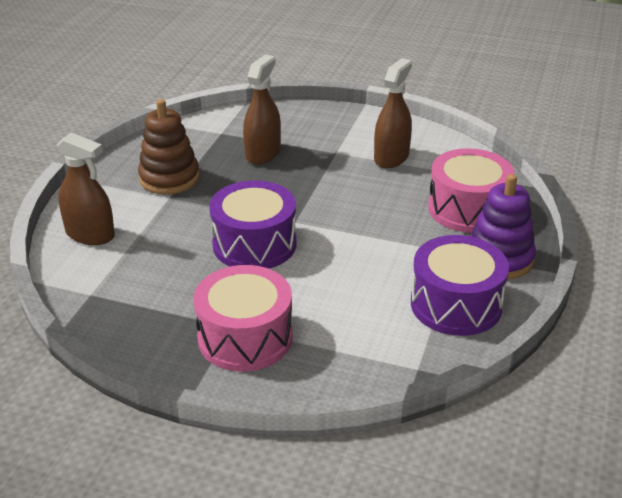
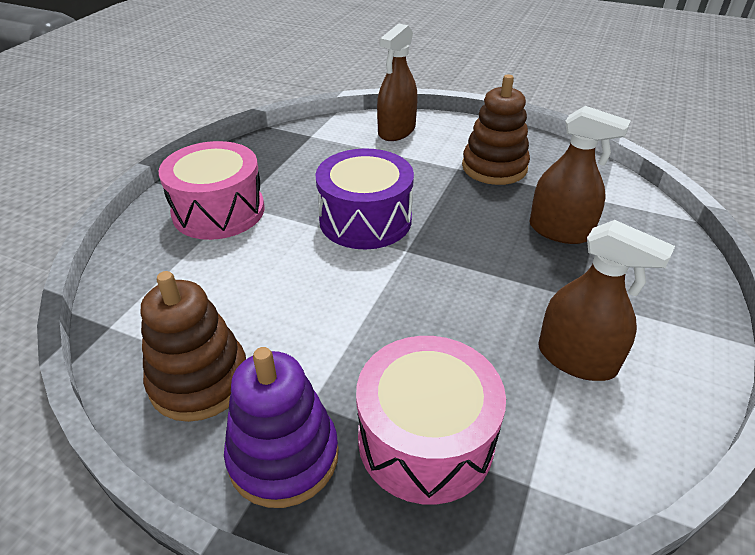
camera: 95 degrees right, 5 degrees up
(456, 304) = (199, 380): purple drum -> brown stacking toy

